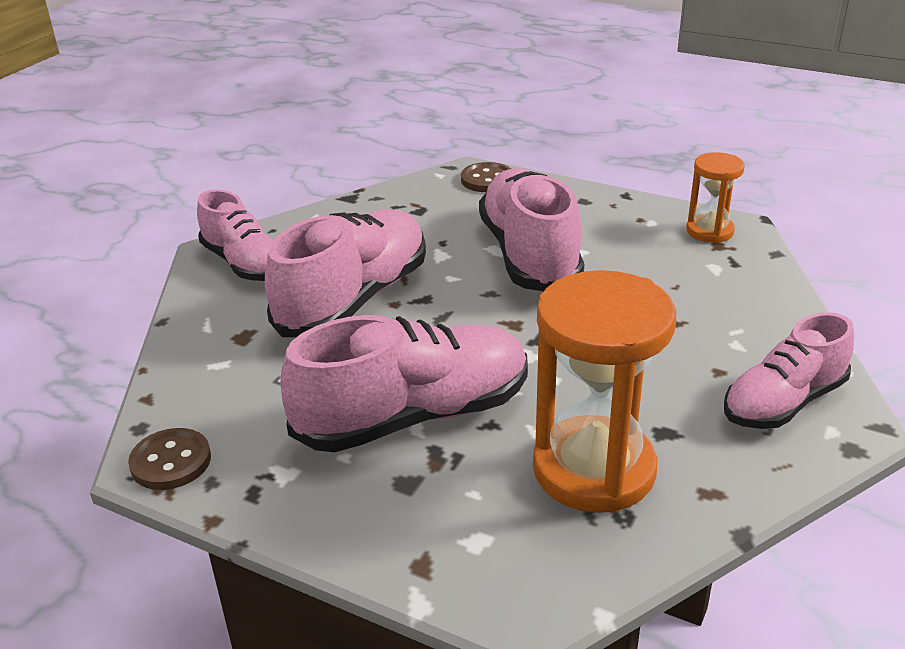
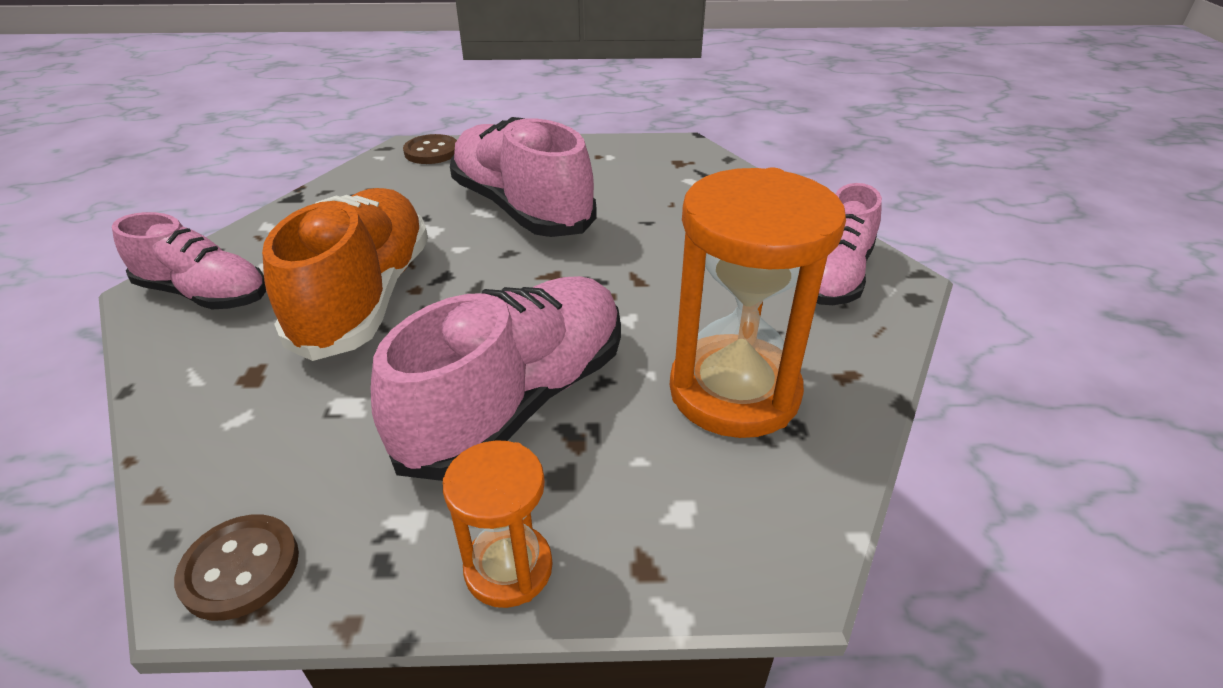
camera: 30 degrees left, 5 degrees up
(354, 299) = (365, 297): pink shoe -> orange shoe
(709, 231) = (663, 153): orange hourglass -> orange hourglass (508, 568)

